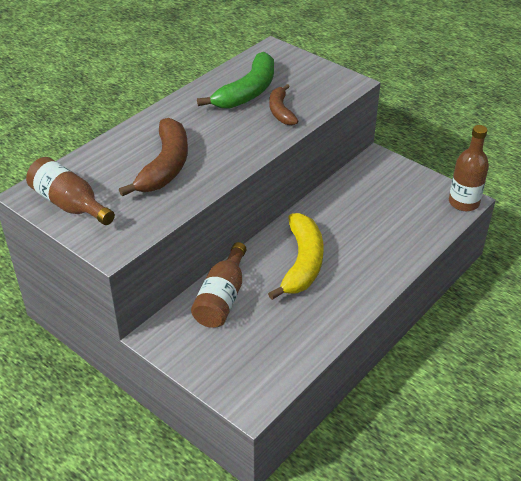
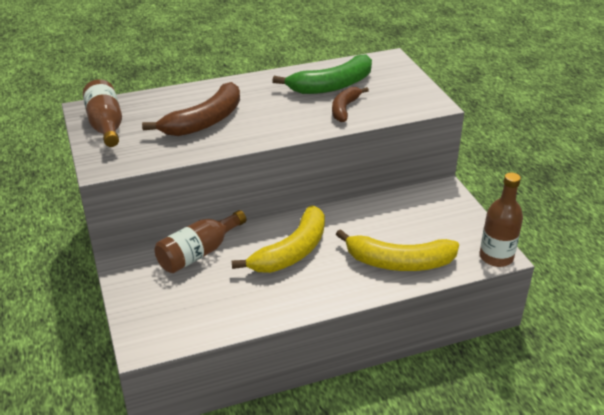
camera: 30 degrees right, 5 degrees down
(396, 237) = (399, 262): none -> yellow banana

